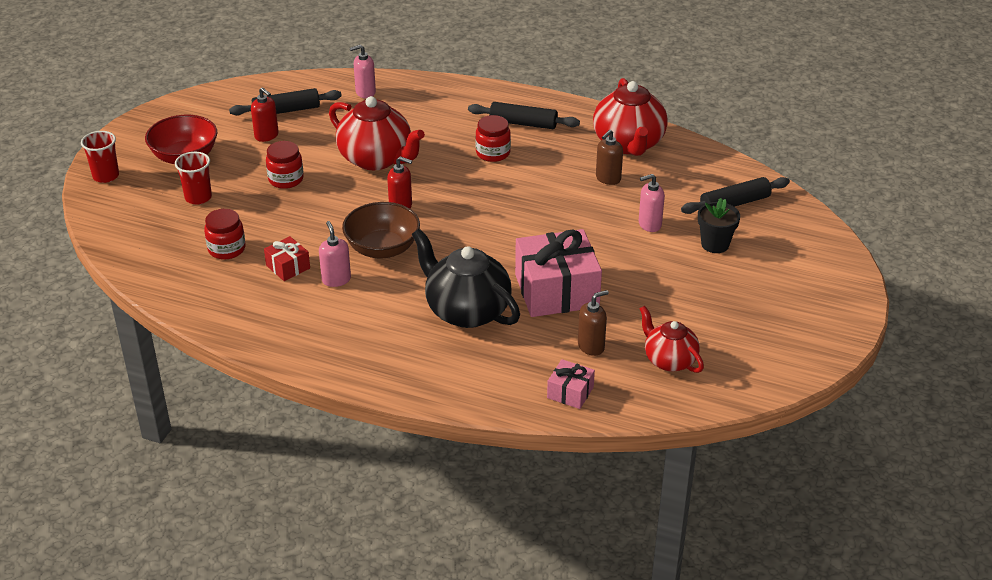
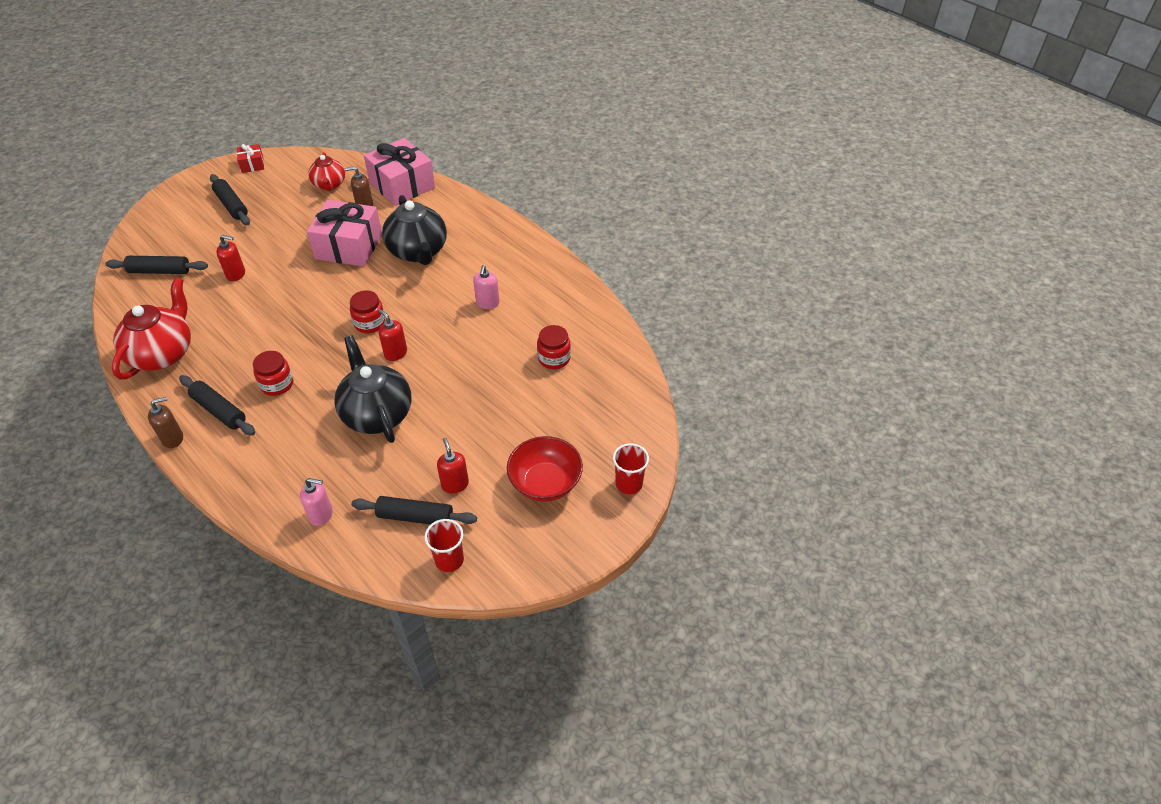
camera: 155 degrees left, 10 degrees up
(198, 197) = (554, 423): red cup -> red cup (449, 560)
(286, 179) = (468, 418): red jar -> red jar (370, 323)
(288, 267) = (516, 326): red gift -> red gift (252, 164)
(376, 159) = (377, 414): red teapot -> black teapot
(382, 248) = (437, 318): brown bowl -> none
(570, 392) = (402, 185): pink gift -> pink gift, size x2.11
(608, 179) = (218, 324): brown soap dispenser -> brown soap dispenser (173, 438)
(649, 224) = (236, 274): pink soap dispenser -> red soap dispenser
(715, 244) = (213, 245): black flower pot -> none
(757, 293) = (232, 205): none -> black rolling pin

